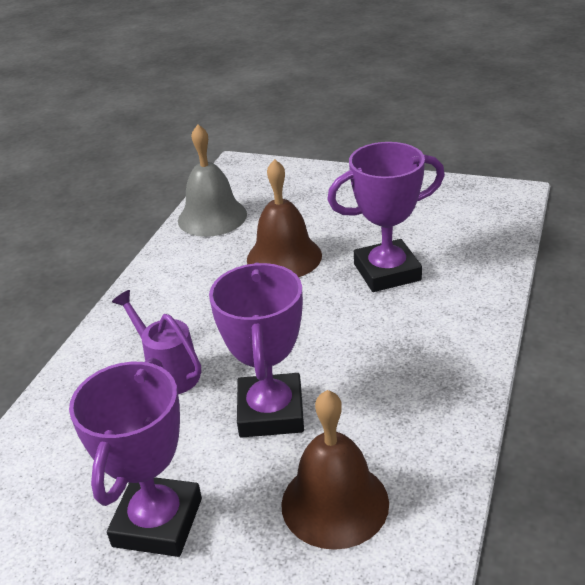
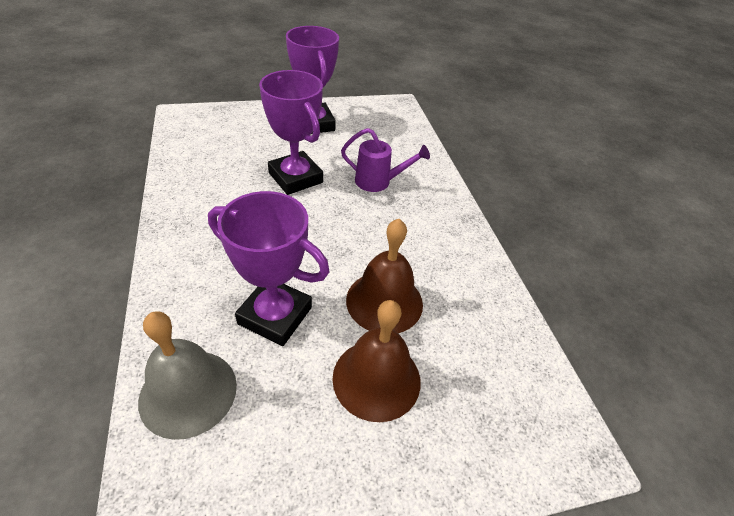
camera: 140 degrees right, 10 degrees up
(212, 217) = (502, 332): grey bell -> grey bell (188, 392)
(335, 503) = (232, 149): brown bell -> brown bell (376, 379)
(387, 272) = (275, 315): purple trophy -> purple trophy turned 75 degrees clockwise

